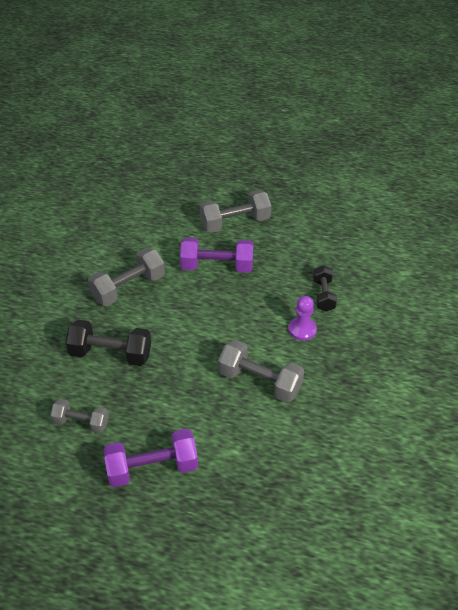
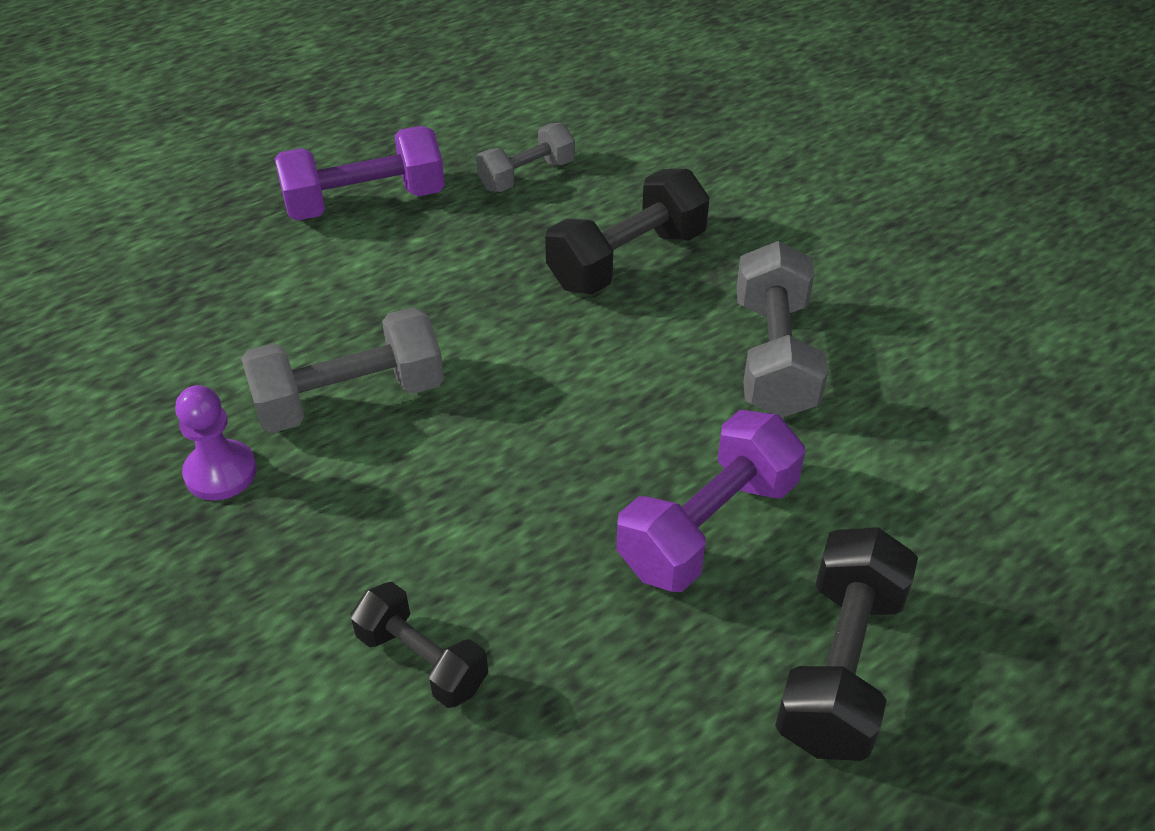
camera: 130 degrees right, 0 degrees up
(152, 468) = (365, 202): purple dumbbell -> purple dumbbell turned 45 degrees clockwise
(235, 223) = (840, 666): grey dumbbell -> black dumbbell
(302, 329) = (381, 545): purple pawn -> purple pawn (220, 472)

